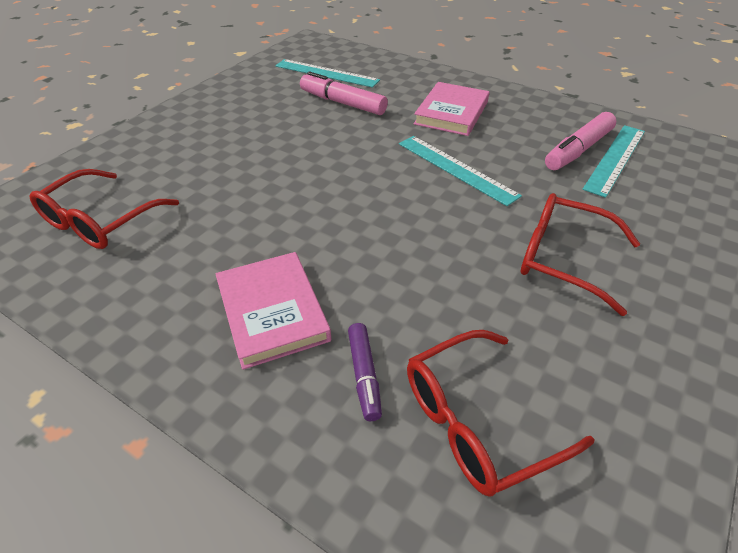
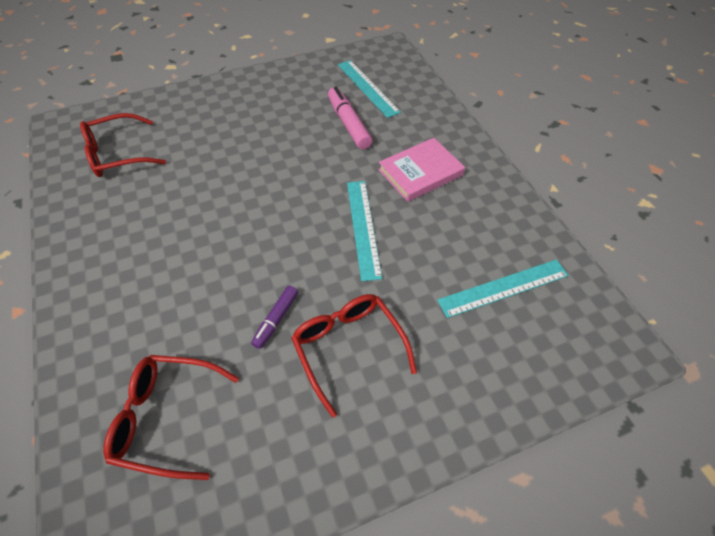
camera: 35 degrees right, 10 degrees up
(272, 312) = (140, 273): pink book -> none
(364, 375) = (143, 346): purple marker -> purple marker (276, 319)
(578, 150) = (481, 262): pink marker -> none

